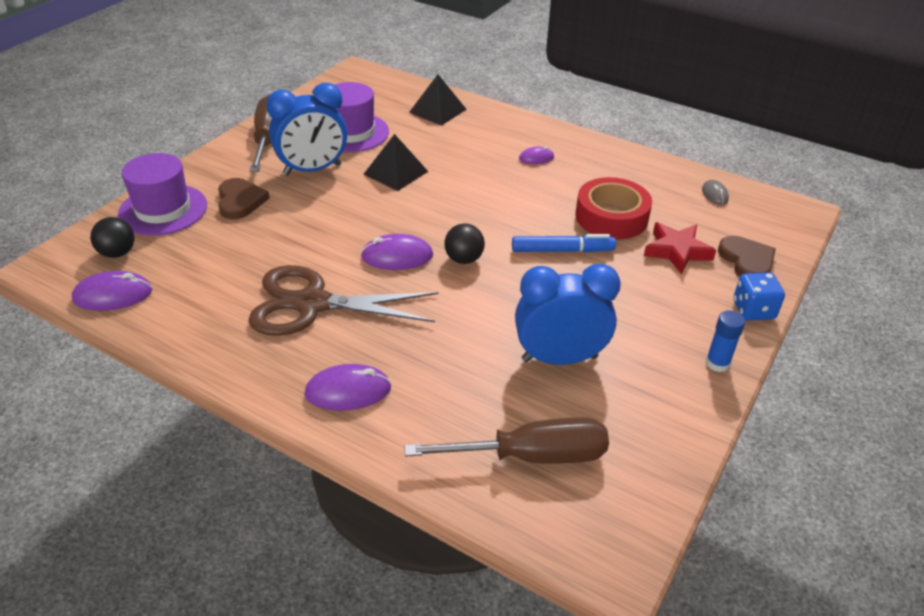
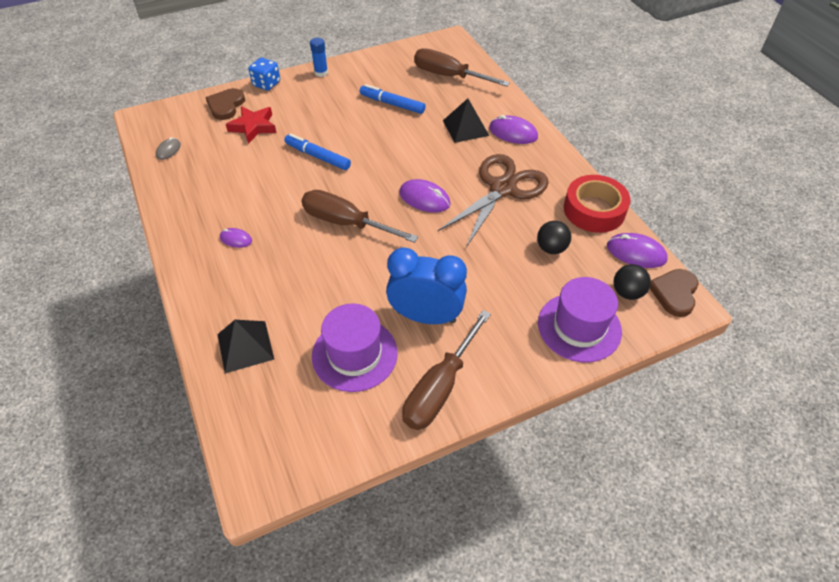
camera: 145 degrees left, 10 degrees up
(240, 201) = (508, 306): brown heart -> brown heart (674, 293)
(312, 303) = (502, 188): brown scissors -> brown scissors turned 90 degrees counterclockwise
(395, 172) = (359, 278): black pyramid -> black pyramid (465, 128)
(454, 205) = (346, 223): none -> brown screwdriver
(464, 259) = (384, 177): black ball -> black ball (551, 248)
(559, 358) = (392, 104): blue clock -> blue marker
(611, 217) = (256, 164): red tape -> red tape (594, 210)

